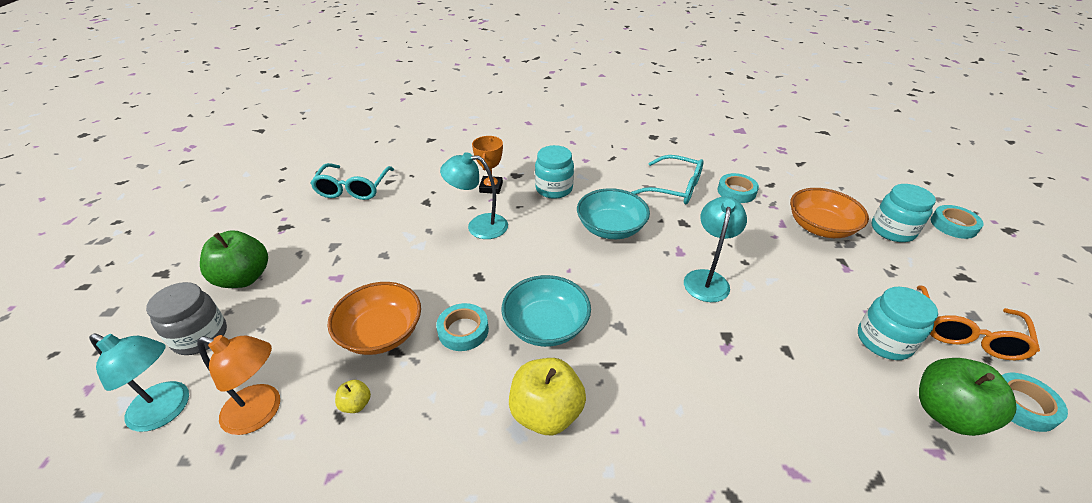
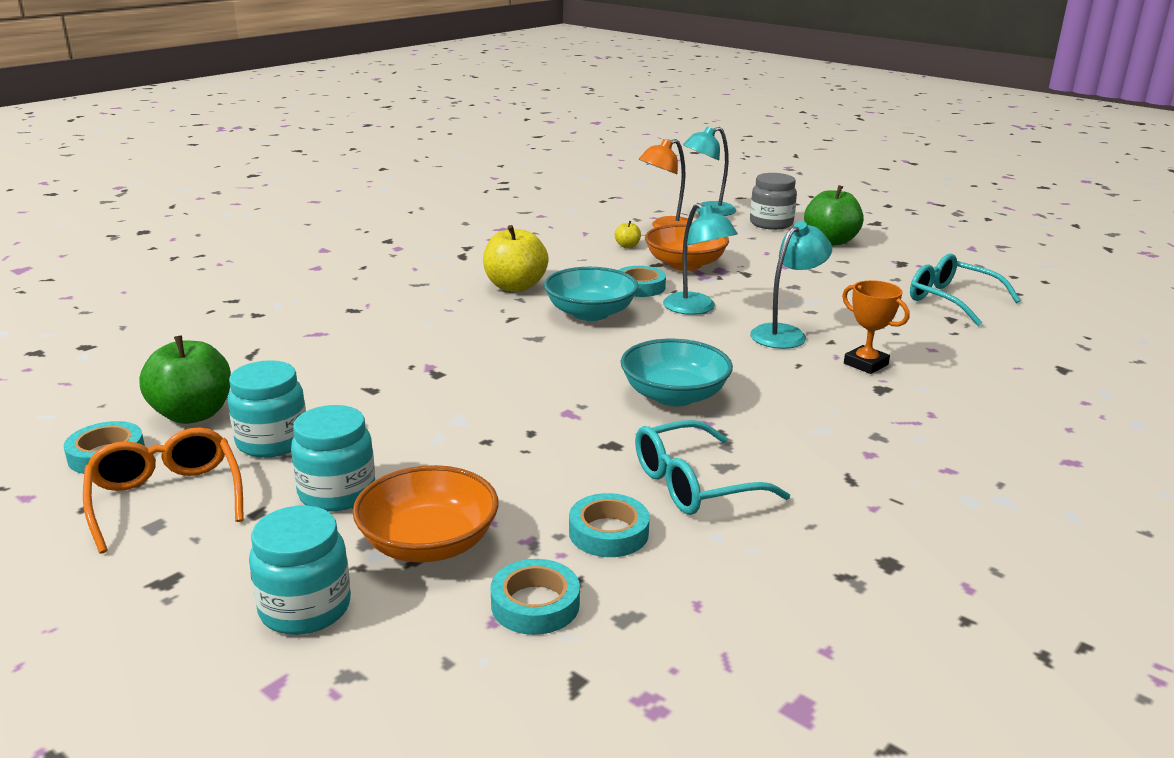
camera: 130 degrees right, 15 degrees down
(554, 189) = (812, 398): turquoise jar -> turquoise jar (337, 493)
(707, 279) = (507, 404): turquoise lamp -> turquoise lamp (696, 309)
(953, 225) = (182, 697): turquoise tape -> turquoise tape (535, 604)

